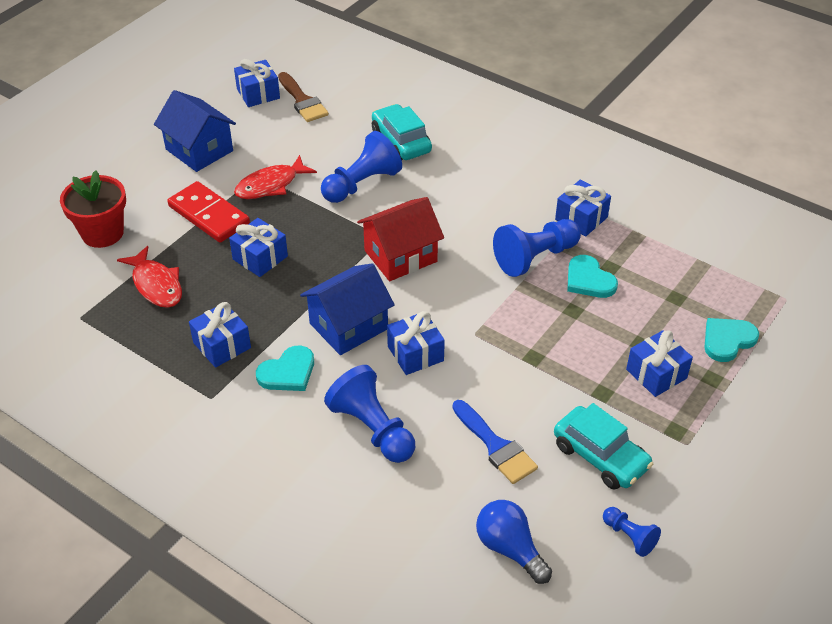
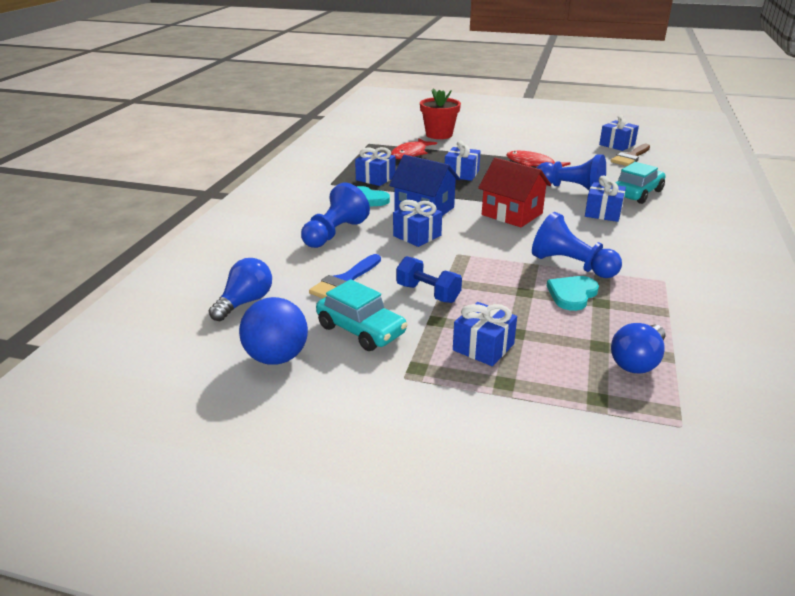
camera: 70 degrees right, 15 degrees down
(199, 150) = (539, 141): blue house -> none
(209, 215) = (484, 154): red domino -> none
(548, 383) = (428, 293): none -> blue dumbbell
(581, 218) = (649, 279): blue gift -> blue gift (603, 213)
(600, 456) = (361, 330): turquoise car -> turquoise car turned 75 degrees counterclockwise
(629, 536) = (276, 358): blue pawn -> blue ball
(704, 285) = (637, 361): none -> blue light bulb
(727, 340) = (570, 387): turquoise heart -> none

